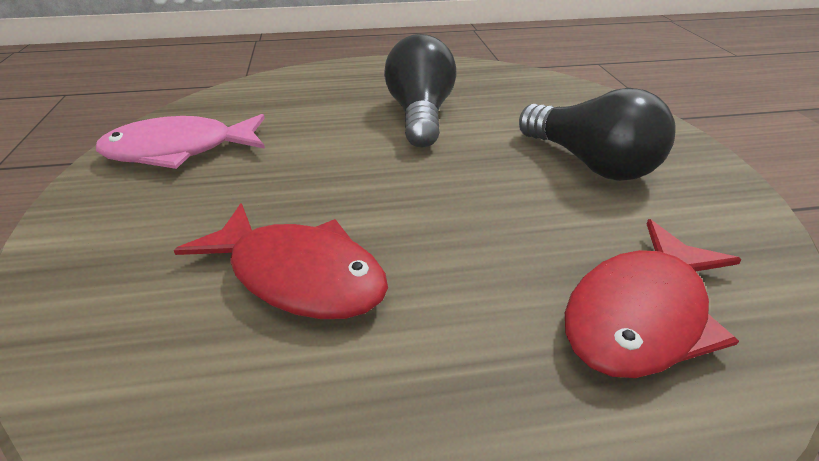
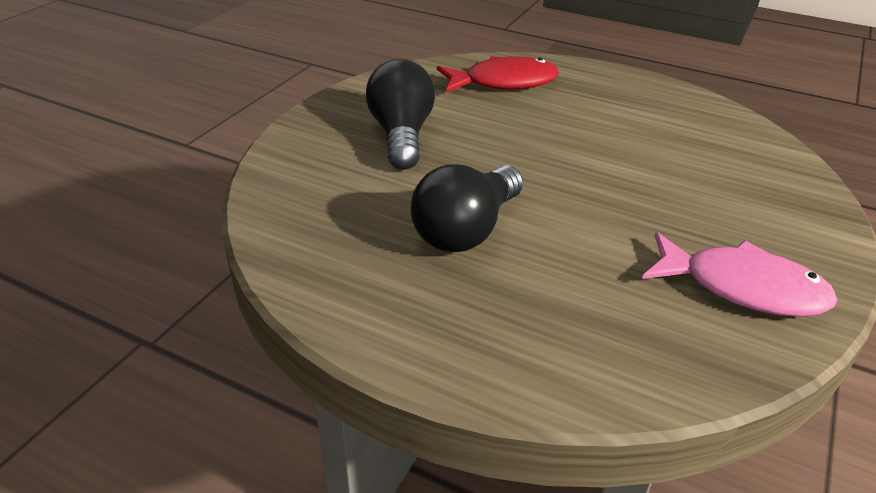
camera: 145 degrees left, 0 degrees up
(298, 275) = (659, 150): red fish -> none

